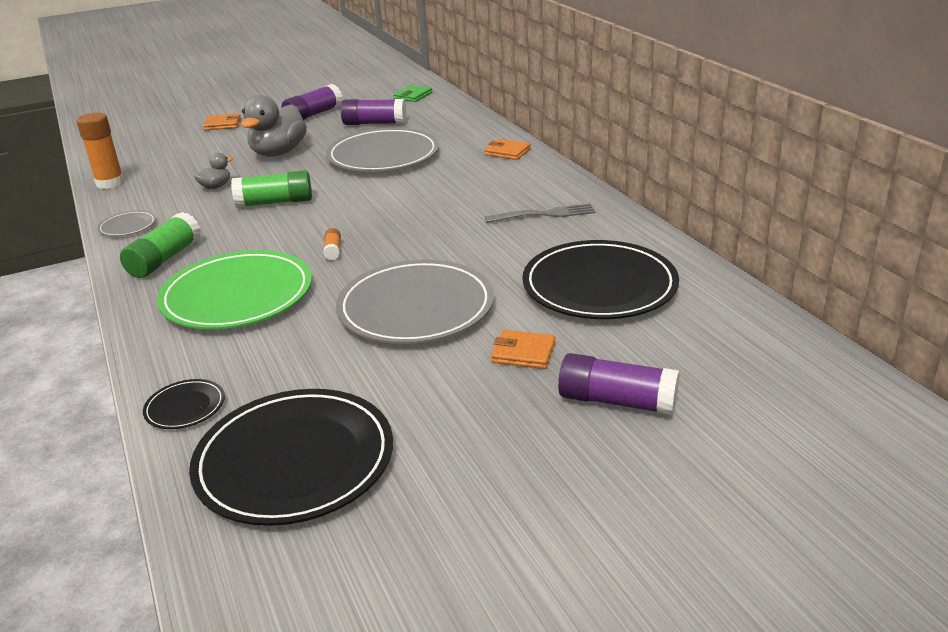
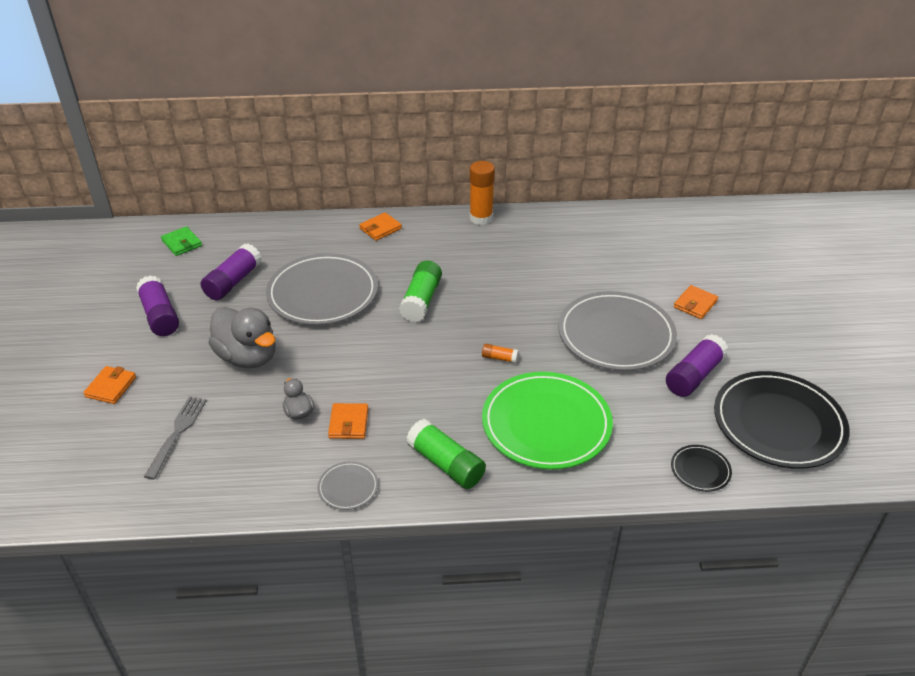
camera: 70 degrees left, 10 degrees up
(110, 183) = (210, 497): orange glue stick -> orange glue stick (481, 218)
(208, 207) = (348, 423): none -> orange wallet
(275, 202) = (374, 377): green glue stick -> green glue stick (421, 300)
(544, 214) = (511, 244): grey fork -> grey fork (177, 433)
(599, 286) = (629, 253): black plate -> none
(617, 401) = (758, 286): purple glue stick -> purple glue stick (694, 375)

